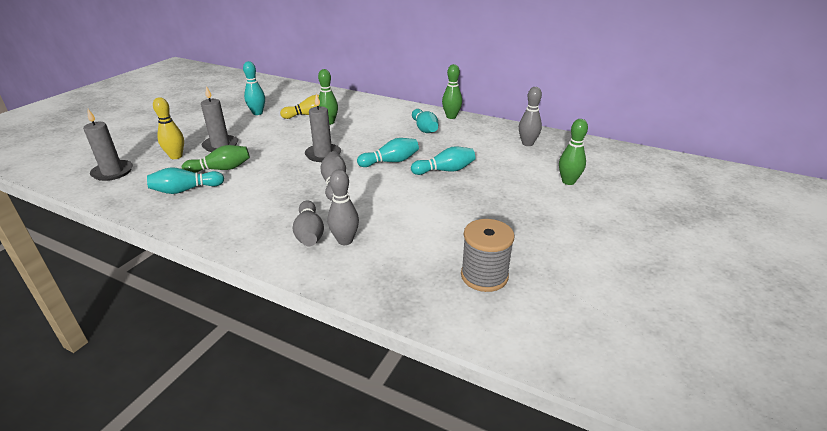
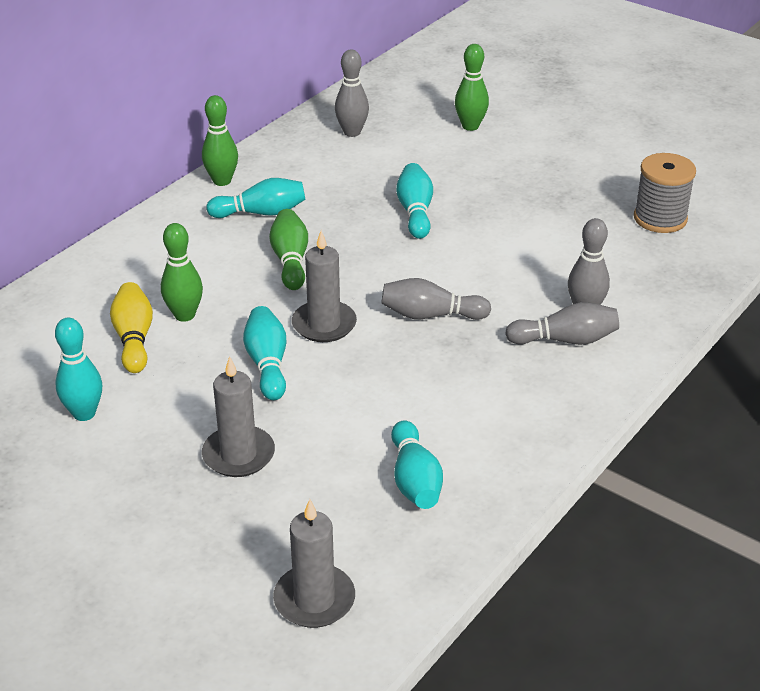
camera: 80 degrees left, 5 degrees up
(176, 156) = (269, 514): yellow bowling pin -> none
(221, 169) = (345, 444): green bowling pin -> green bowling pin (290, 261)
(390, 162) = (372, 257): turquoise bowling pin -> turquoise bowling pin (267, 364)

